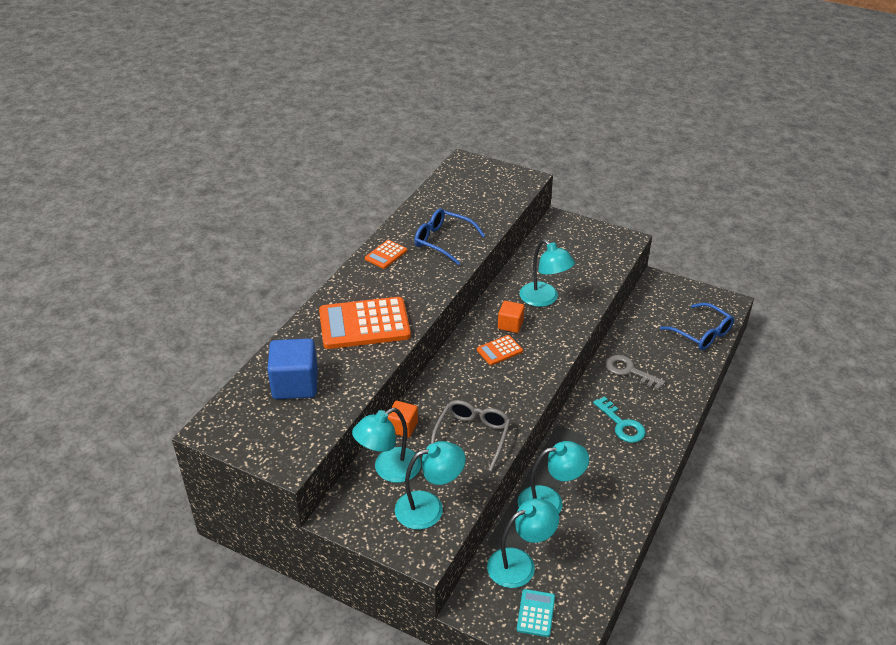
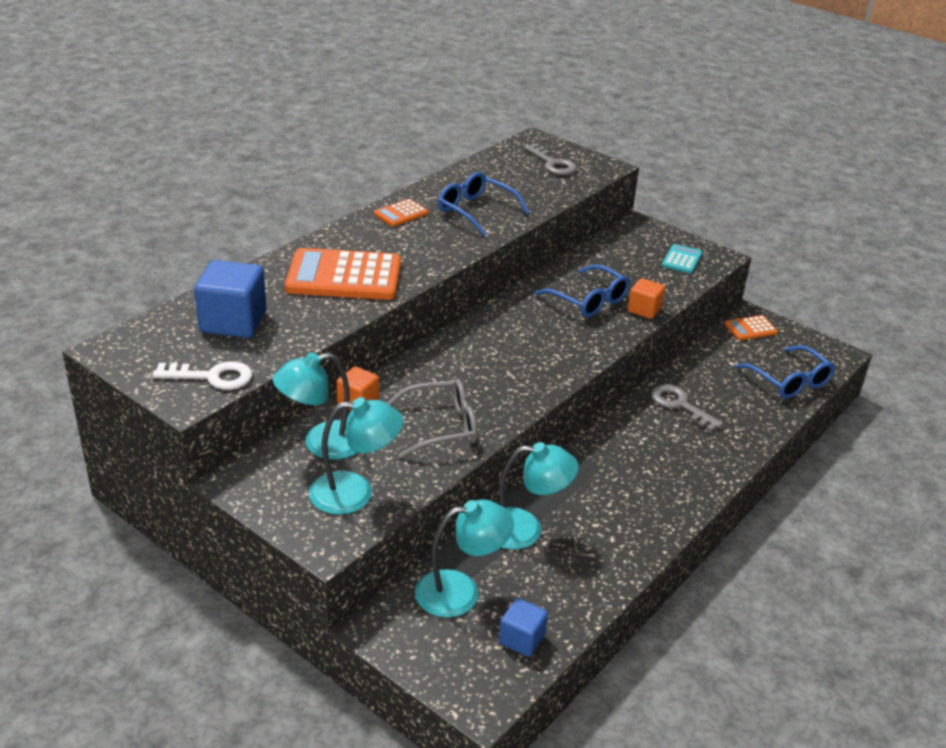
camera: 10 degrees right, 5 degrees down
(299, 439) = (212, 377): none -> white key
(472, 436) = (441, 427): grey glasses -> grey glasses turned 45 degrees clockwise
(486, 183) = (552, 164): none -> grey key
(499, 350) = (511, 344): orange calculator -> orange calculator (750, 328)
(510, 325) = (535, 320): orange cube -> orange cube (644, 310)
(536, 613) = (459, 652): turquoise calculator -> turquoise calculator (681, 260)
(544, 299) = (588, 300): turquoise lamp -> blue glasses
(576, 593) = (521, 639): none -> blue cube
(622, 424) = (650, 461): turquoise key -> none

